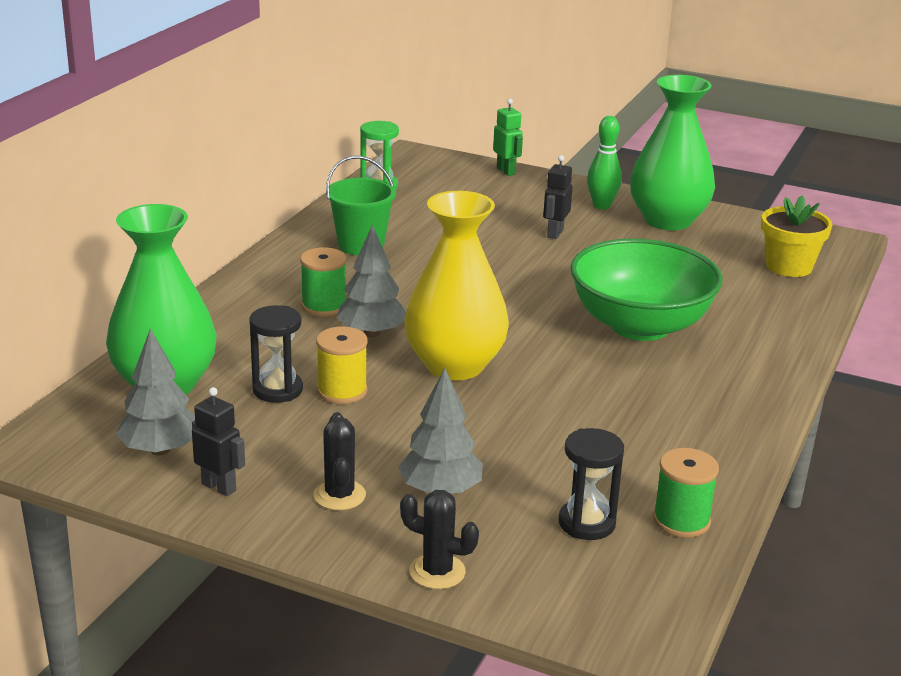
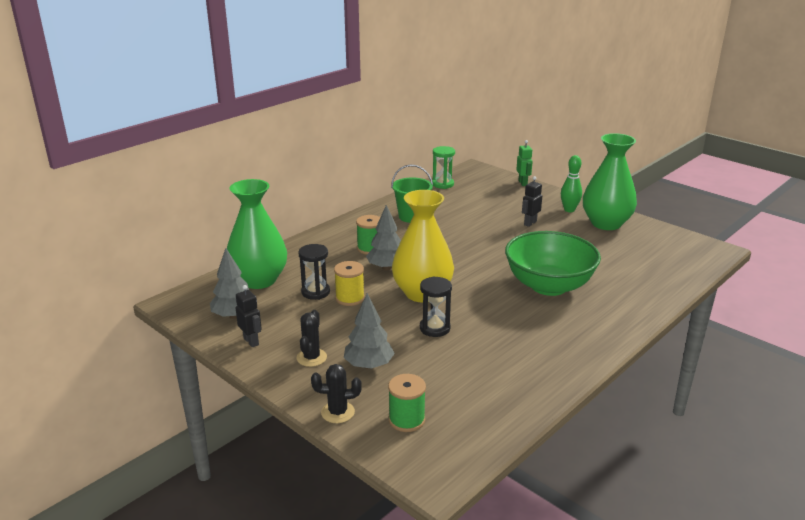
camera: 20 degrees right, 0 degrees up
(437, 572) = (338, 412): black cactus -> black cactus turned 45 degrees counterclockwise
(587, 523) = (442, 400): black hourglass -> black hourglass (434, 328)
(681, 521) = (501, 410): green spool -> green spool (406, 420)
(789, 266) = (669, 262): yellow flower pot -> none

